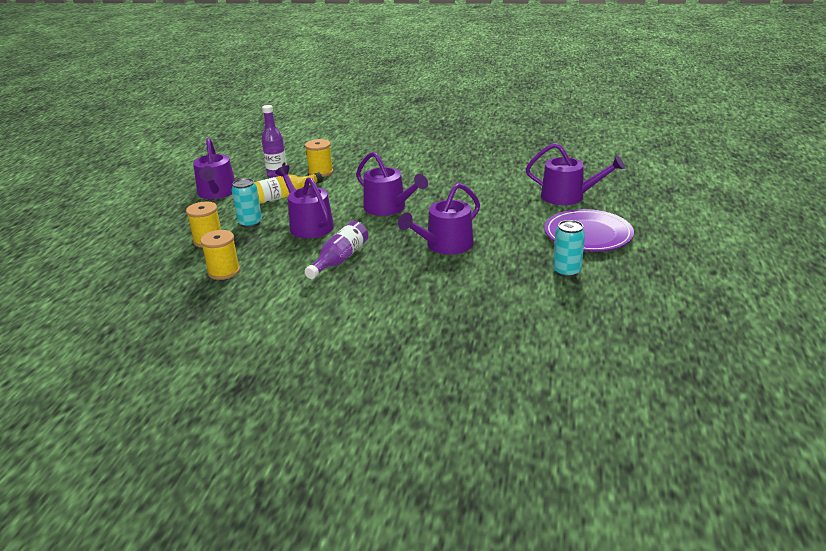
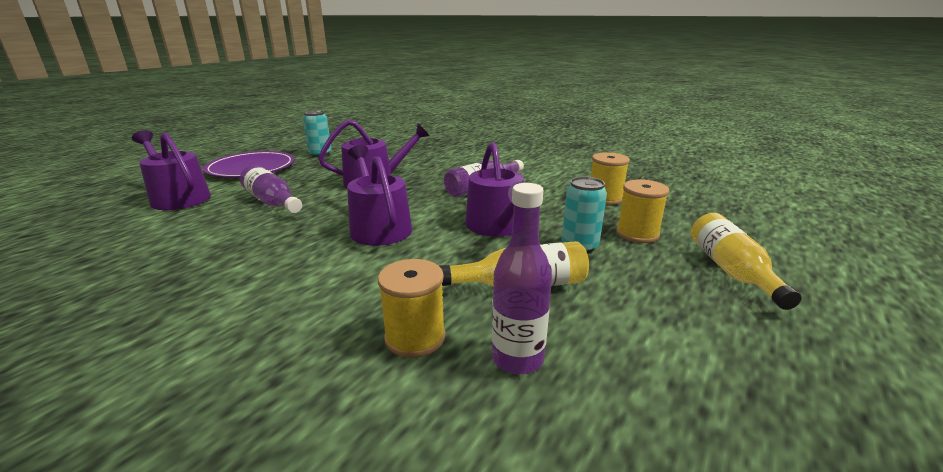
camera: 160 degrees left, 5 degrees down
(161, 227) = (731, 271): none -> yellow bottle
(217, 193) = (661, 333): purple watering can -> none
(492, 208) = (272, 202): none -> purple bottle

